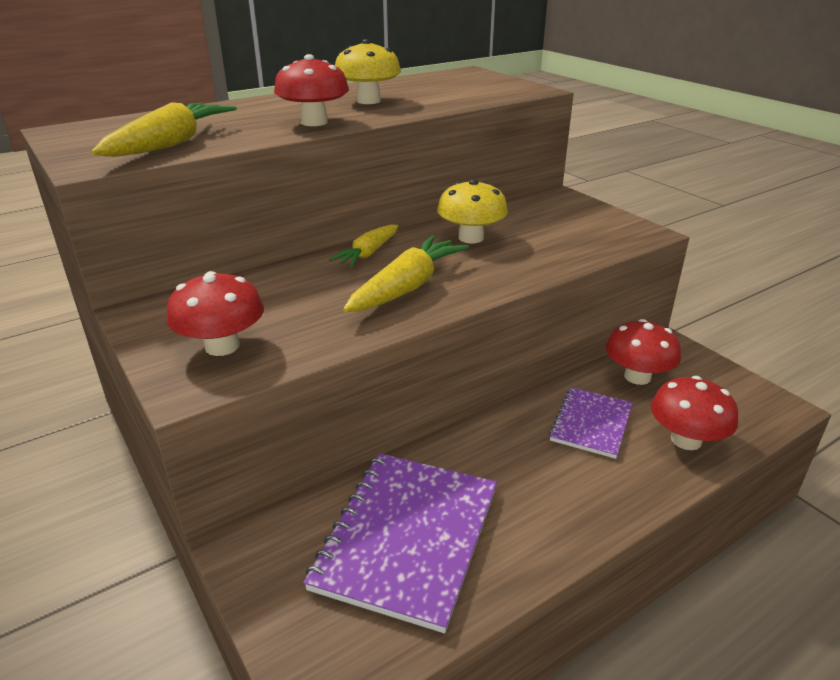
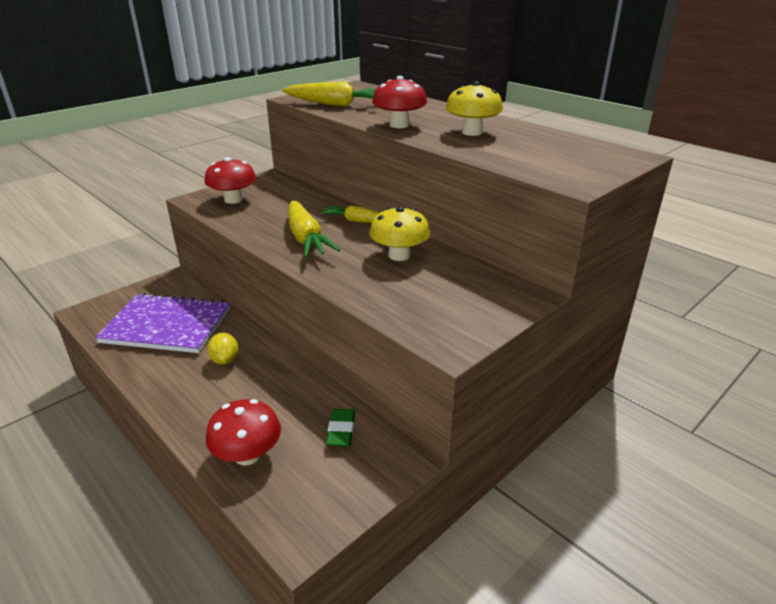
camera: 80 degrees right, 0 degrees up
(407, 287) = (306, 238): yellow carrot -> yellow carrot turned 45 degrees clockwise
(511, 464) = (225, 360): none -> yellow lemon
(591, 424) = (269, 399): purple notebook -> none
(637, 376) = (341, 430): red mushroom -> green eraser

